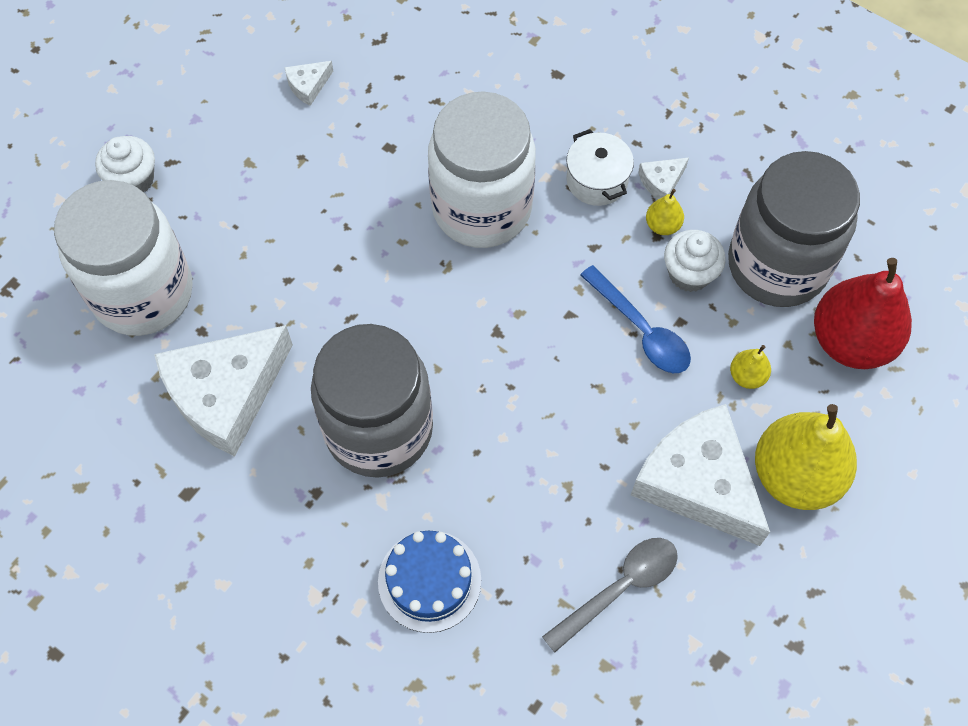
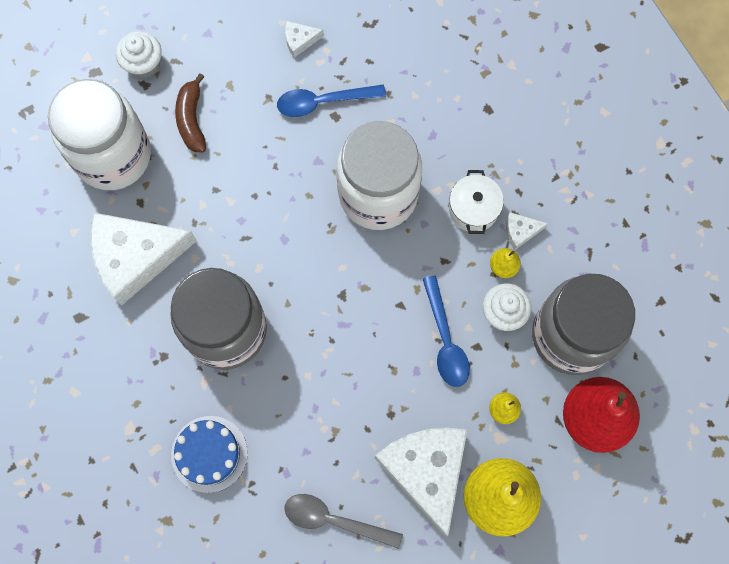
camera: 25 degrees right, 10 degrees up
(221, 216) = (192, 119): none -> brown banana
(367, 138) = (323, 102): none -> blue spoon
(620, 588) = (334, 520): grey spoon -> grey spoon turned 150 degrees counterclockwise

